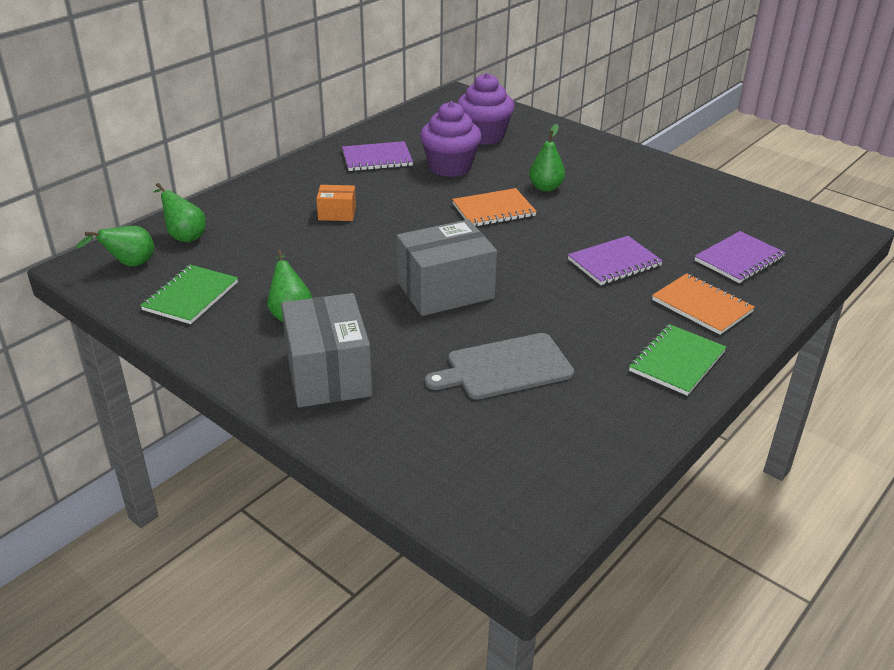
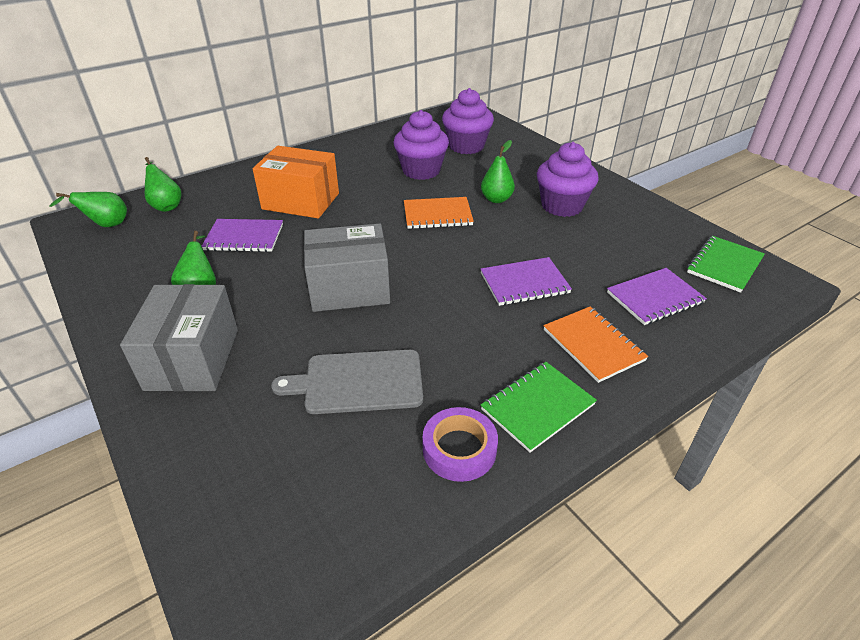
camera: 15 degrees right, 5 degrees up
(191, 296) = (132, 261): green notebook -> green notebook (724, 265)
(337, 213) = (301, 201): orange box -> orange box, size x2.02
(377, 158) = (364, 156): purple notebook -> purple notebook (244, 237)
(615, 186) = (562, 206): none -> purple cupcake
(626, 403) = (459, 449): none -> purple tape

